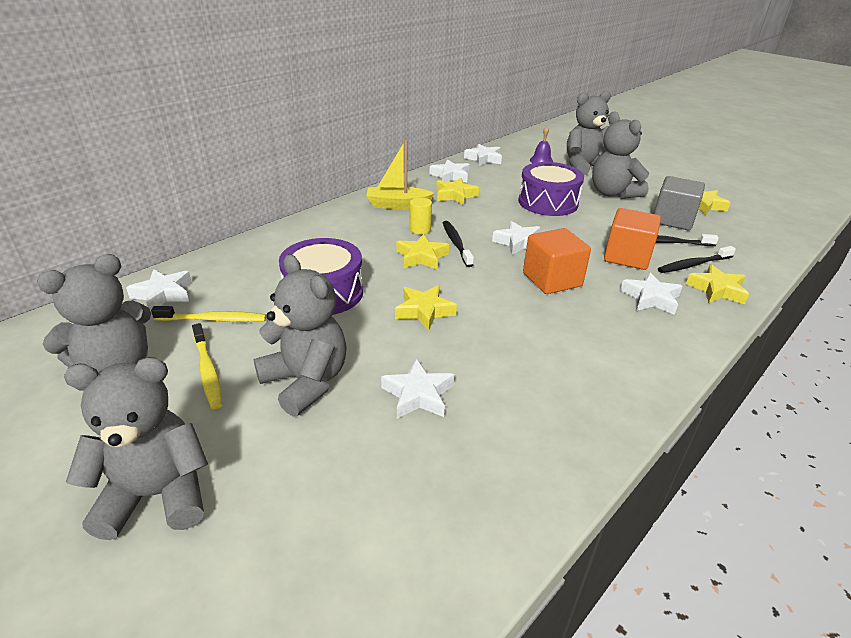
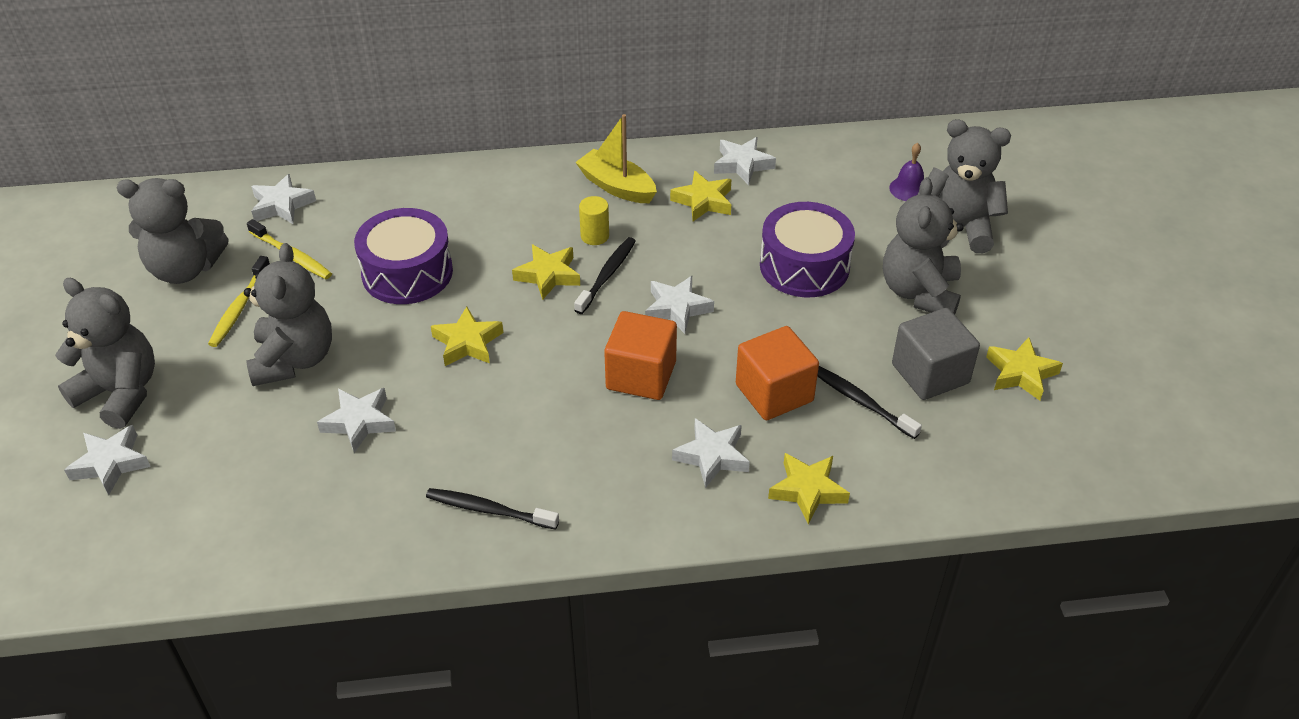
camera: 40 degrees right, 10 degrees up
(484, 159) = (830, 151): white star -> white star (111, 463)
(693, 265) = (838, 446): black toothbrush -> black toothbrush (489, 510)

